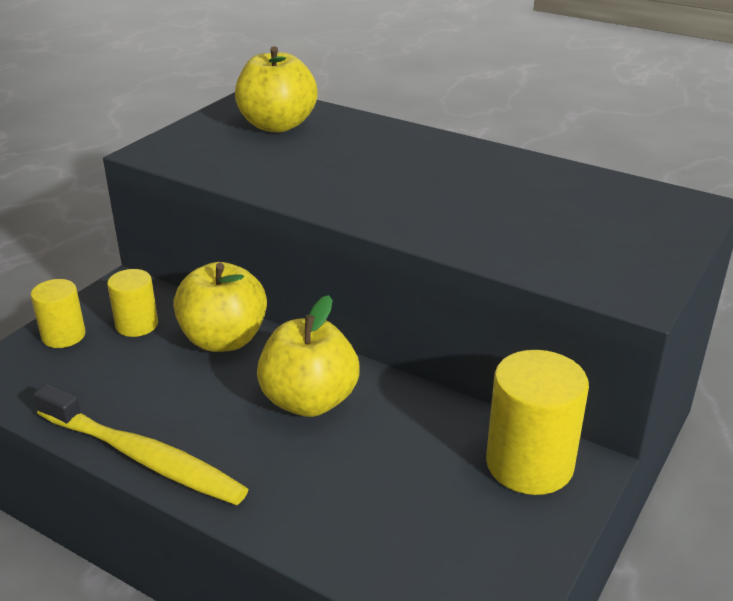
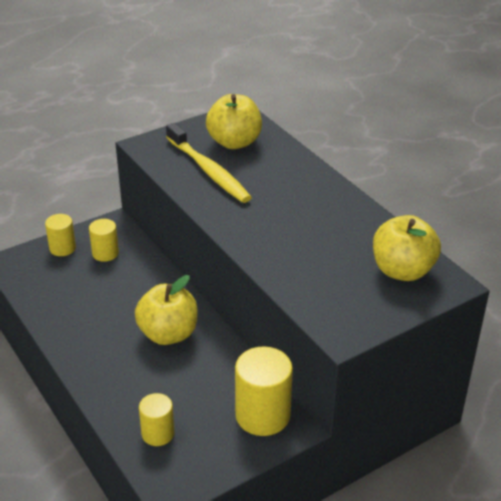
camera: 25 degrees right, 5 degrees up
(143, 457) = (61, 337): yellow toothbrush -> yellow toothbrush (208, 170)
(224, 339) = (147, 278): yellow apple -> yellow apple (402, 271)
(401, 545) = (158, 433): none -> yellow cylinder

